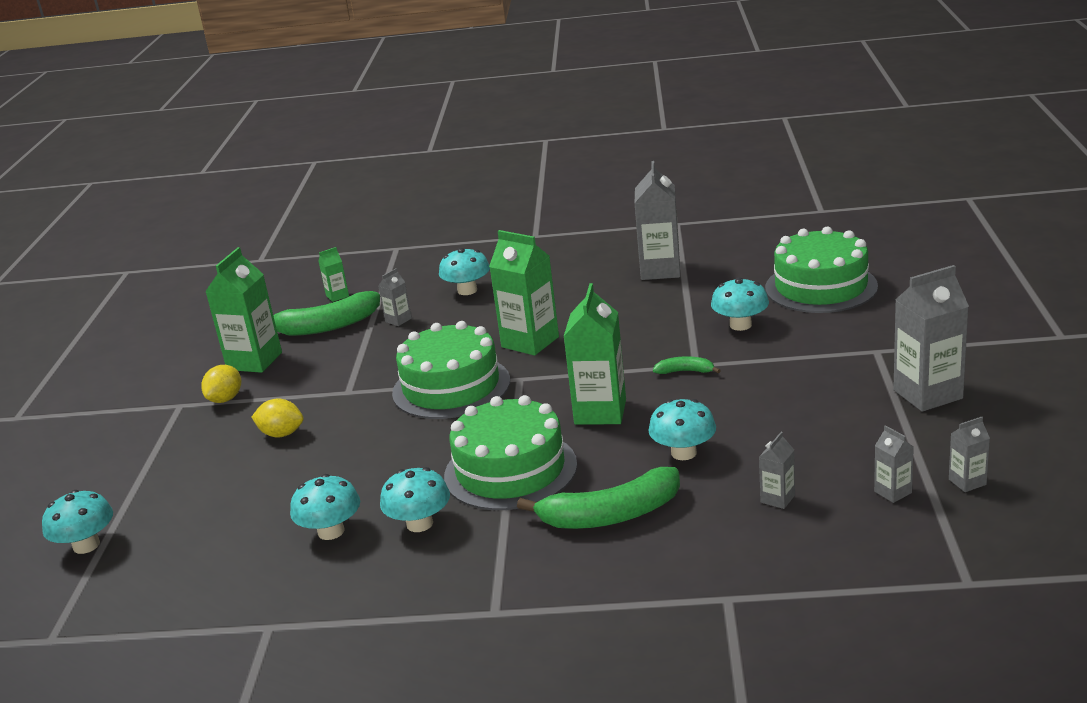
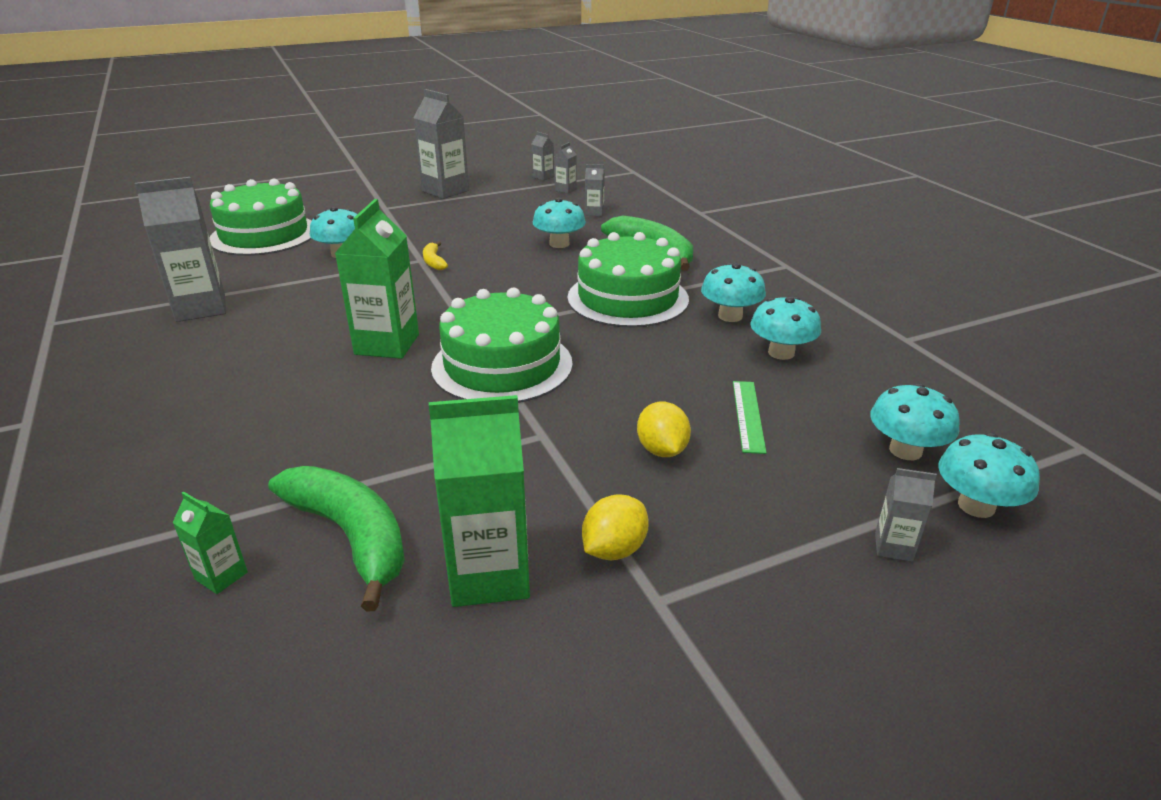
camera: 120 degrees left, 5 degrees up
(225, 399) = (614, 549): yellow lemon -> yellow lemon turned 45 degrees counterclockwise
(274, 482) = (748, 415): none -> green ruler
(398, 320) = (328, 463): grey carton -> grey carton (893, 547)
(467, 290) = (229, 429): turquoise mushroom -> turquoise mushroom (905, 450)
(600, 412) = (516, 282): green carton -> none
(685, 371) = (433, 262): green banana -> yellow banana

